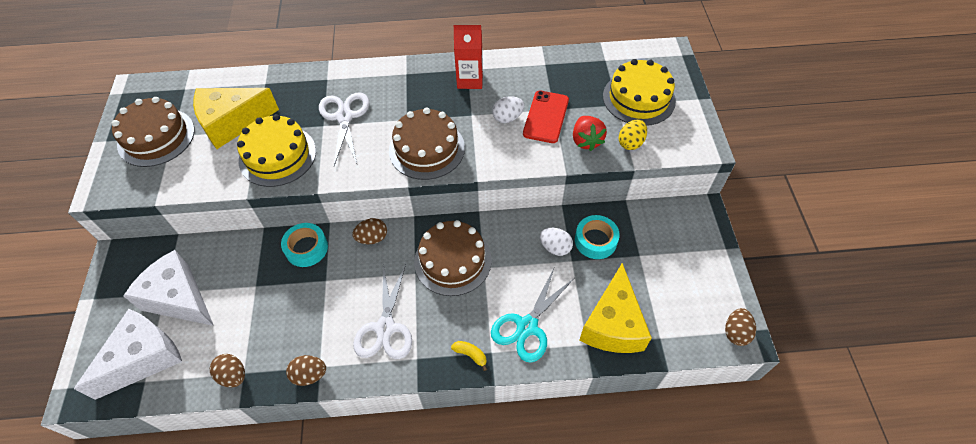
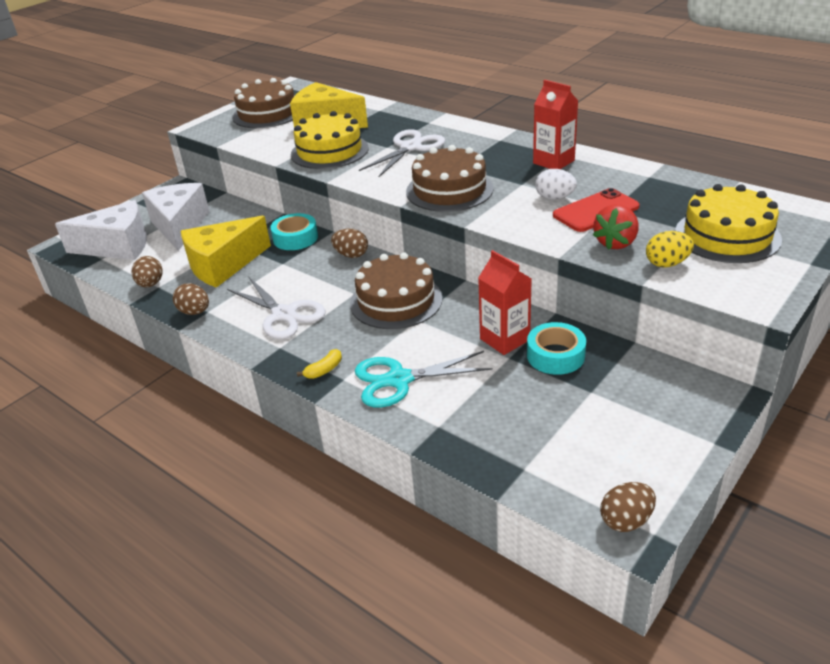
camera: 45 degrees right, 20 degrees down
(385, 328) = (284, 314): white scissors -> white scissors turned 90 degrees counterclockwise
(470, 355) = (324, 370): yellow banana -> yellow banana turned 60 degrees clockwise
(555, 247) = (504, 339): white egg -> red carton
(613, 324) = (486, 427): yellow cheese -> yellow cheese (223, 265)

